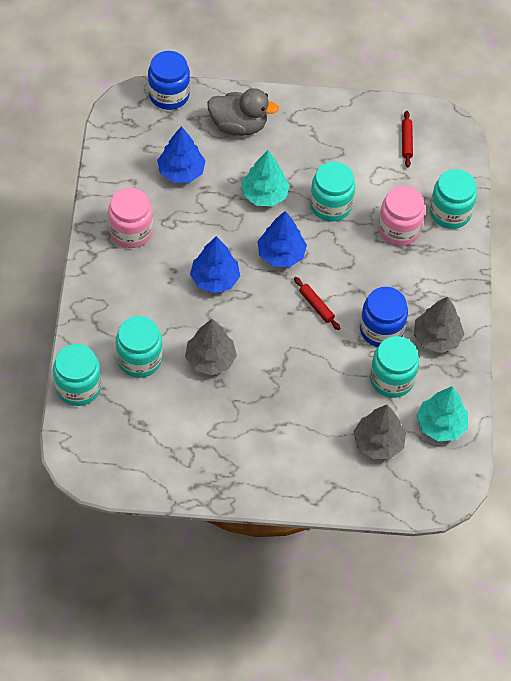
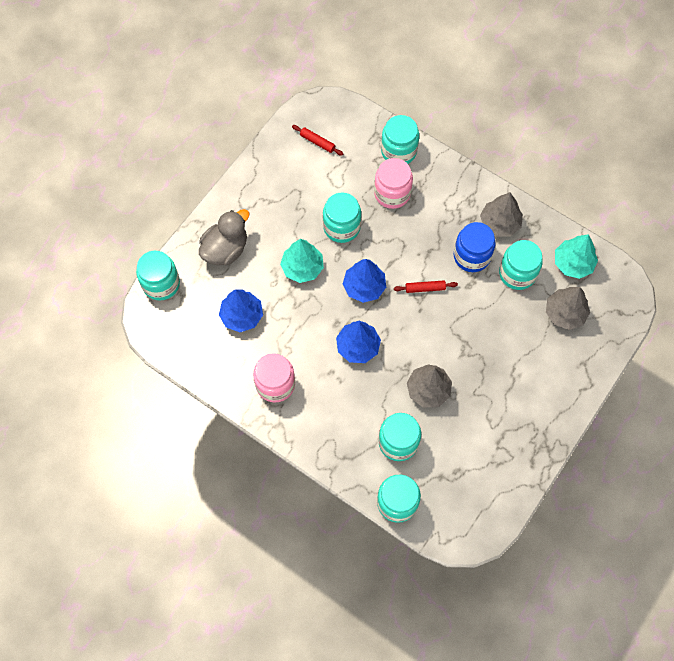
camera: 55 degrees left, 10 degrees up
(169, 95) = (161, 284): blue jar -> turquoise jar

